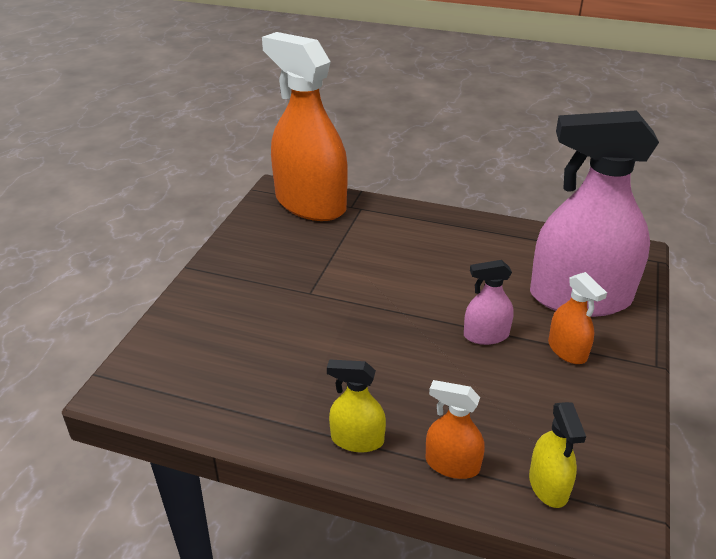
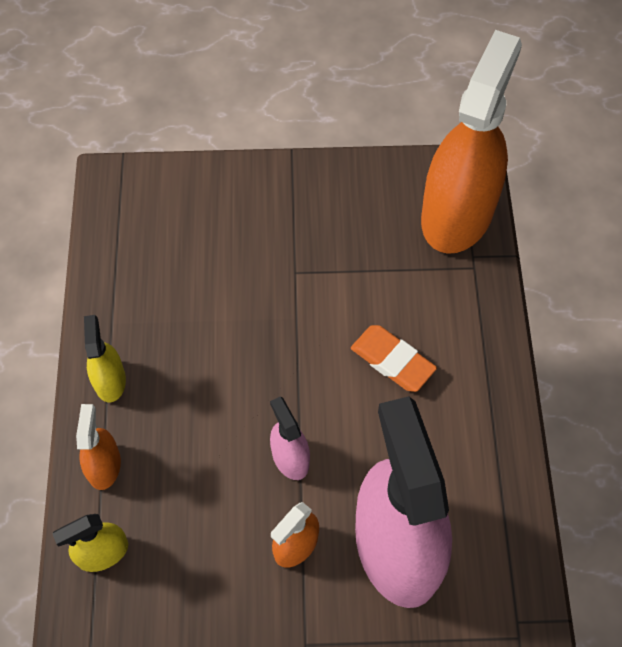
camera: 70 degrees right, 25 degrees up
(420, 262) = (392, 361): none -> orange eraser

